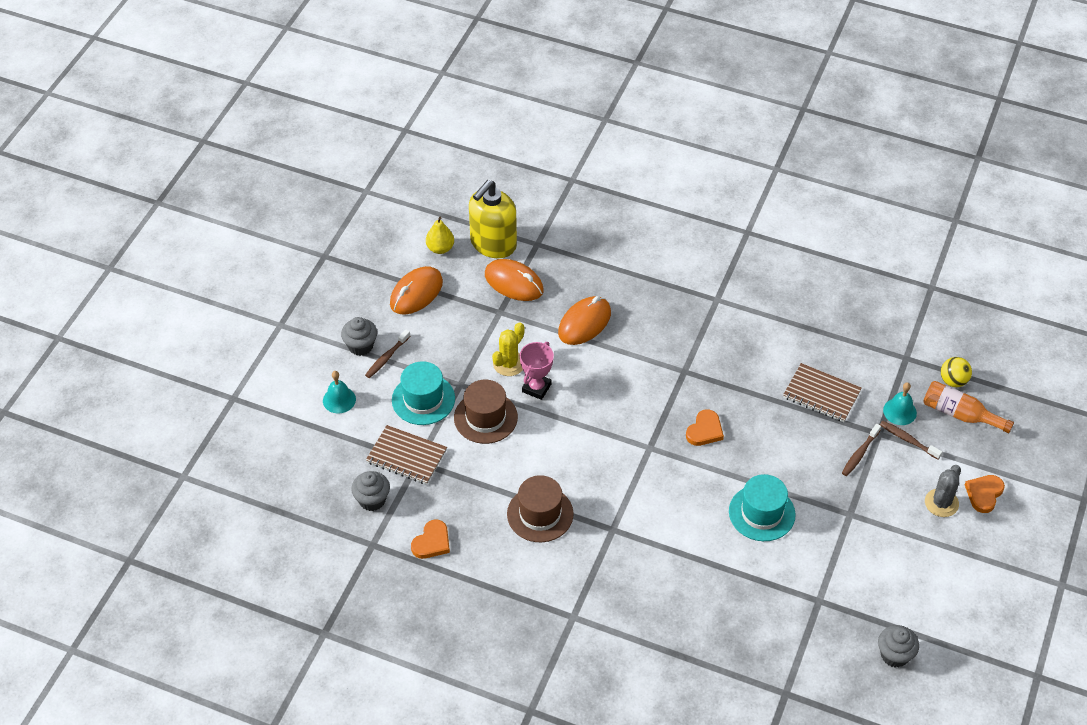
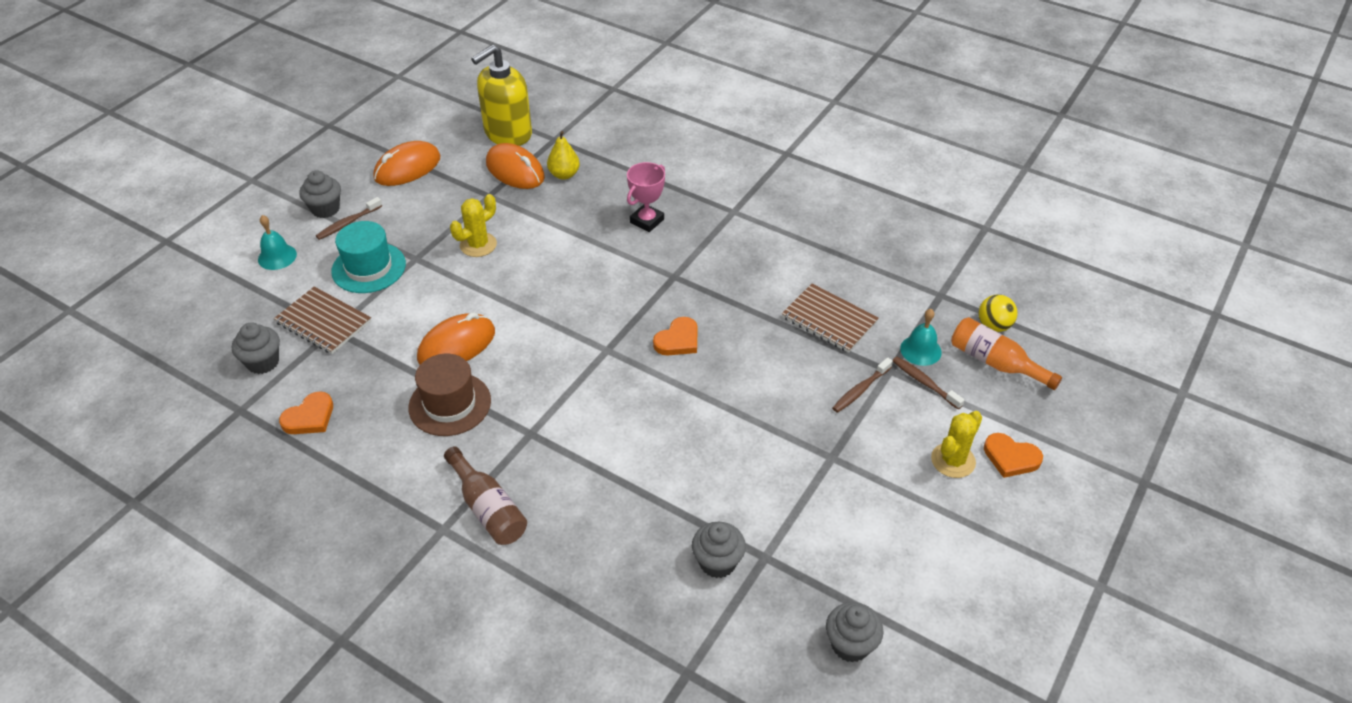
camera: 10 degrees right, 5 degrees down
(440, 248) = (450, 132): yellow pear -> yellow pear (564, 175)
(485, 417) = (429, 294): brown hat -> none
(536, 388) = (499, 272): pink trophy -> pink trophy (647, 221)
(584, 323) = (577, 216): orange mouse -> orange mouse (457, 345)
(601, 595) = (488, 508): none -> brown bottle
(762, 513) = (720, 440): turquoise hat -> none
(785, 610) = (717, 562): none -> grey cupcake
(941, 503) = (953, 460): grey cactus -> yellow cactus
(984, 494) = (1011, 457): orange heart -> orange heart turned 105 degrees counterclockwise

